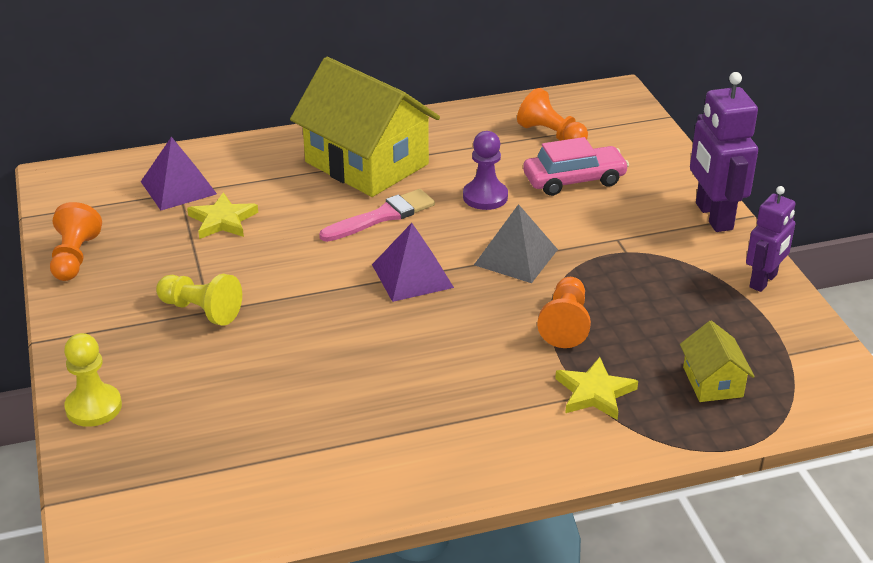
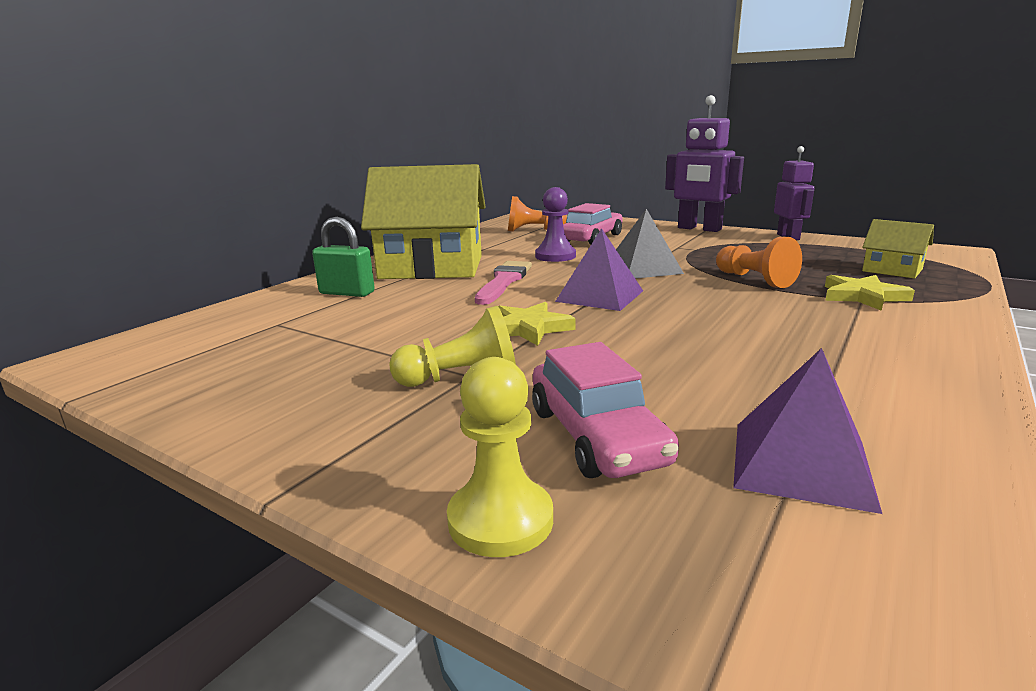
camera: 40 degrees left, 15 degrees down
(75, 257) = (211, 402): orange pawn -> none
(178, 187) = (270, 322): purple pyramid -> purple pyramid (801, 464)
(195, 392) = (596, 436): none -> pink car
(222, 220) = (360, 323): yellow star -> yellow star (528, 328)
(262, 173) = (347, 293): none -> green padlock

